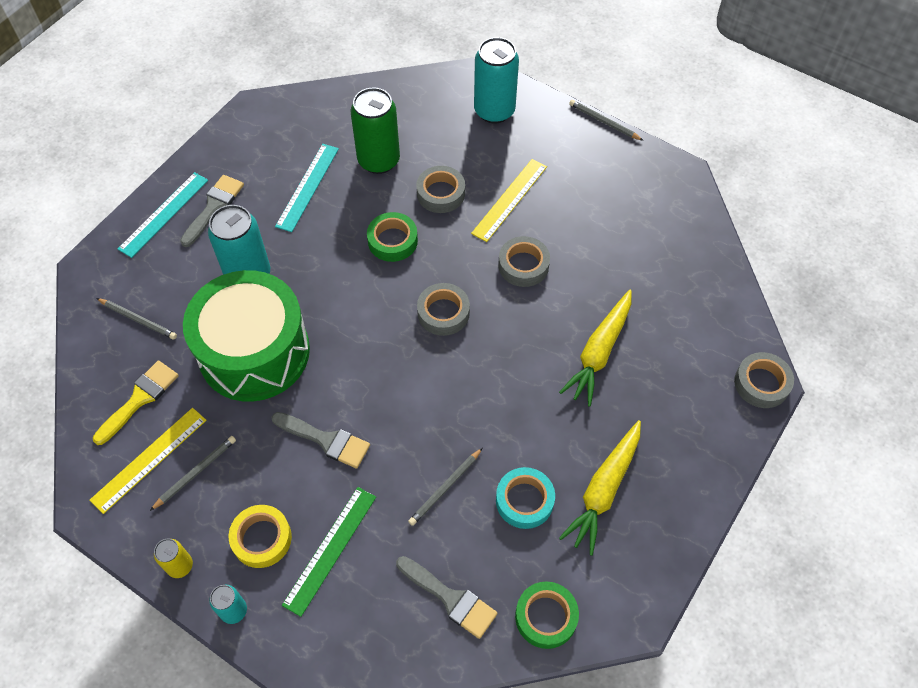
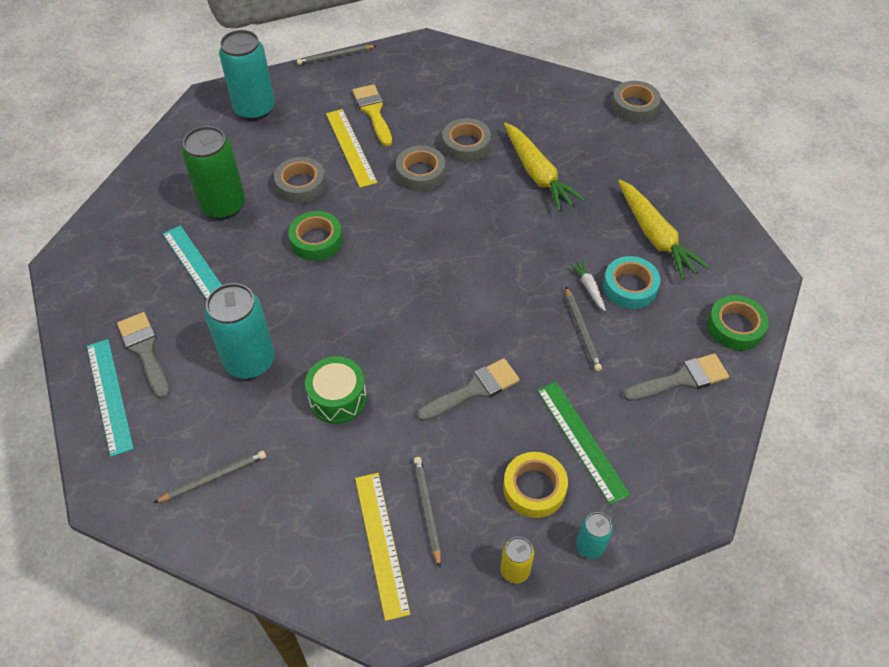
camera: 55 degrees left, 5 degrees down
(140, 399) = (306, 520): yellow brush -> yellow brush (373, 112)
(254, 352) = (338, 398): green drum -> green drum, size x0.47
(443, 313) = (419, 245): grey tape -> grey tape (466, 145)
(497, 467) = (589, 288): none -> white carrot

